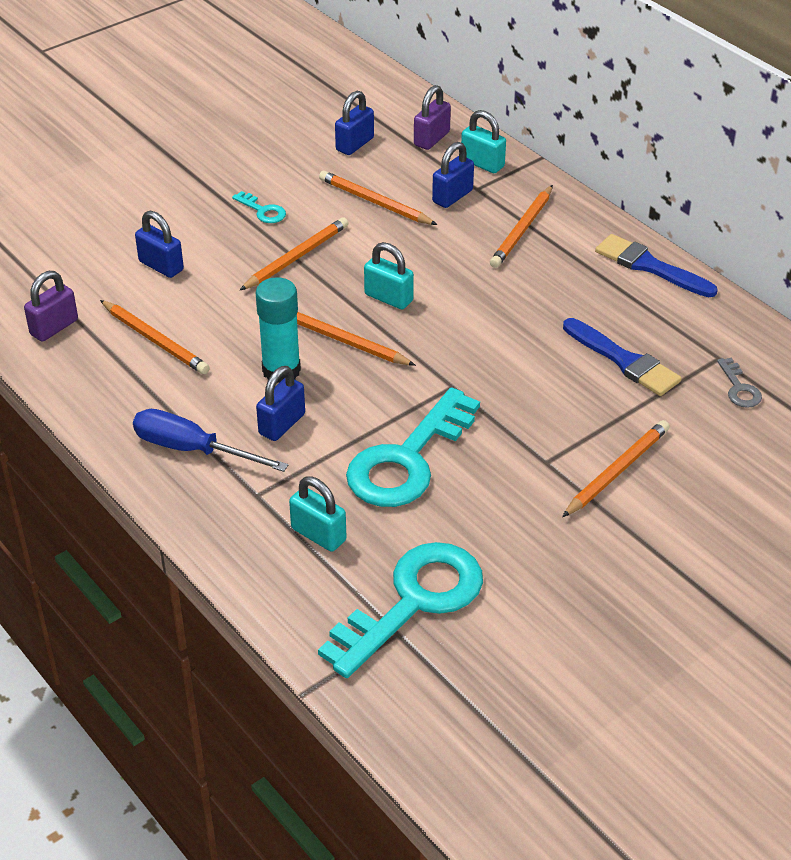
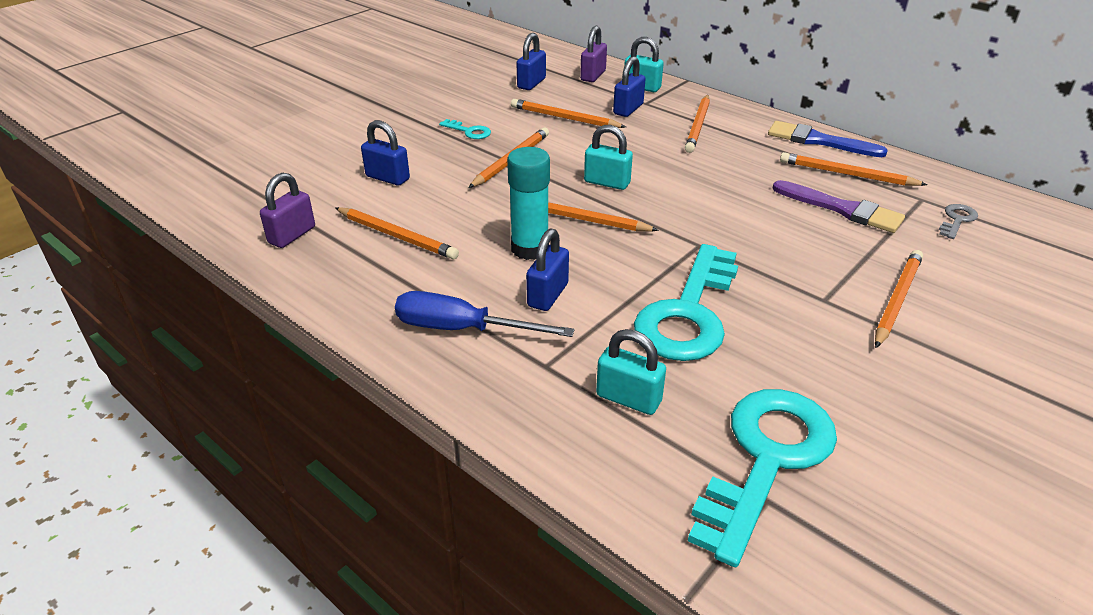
camera: 10 degrees left, 5 degrees down
(624, 361) = (842, 209): blue brush -> purple brush
(655, 316) = (847, 174): none -> orange pencil
(739, 388) = (957, 220): grey key -> grey key turned 120 degrees counterclockwise

